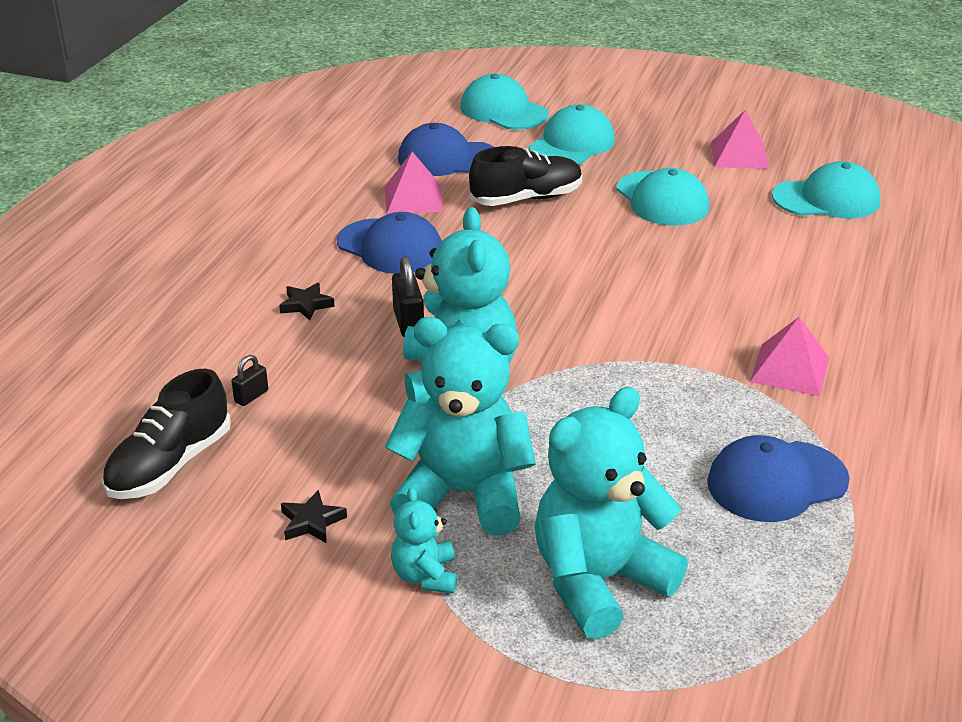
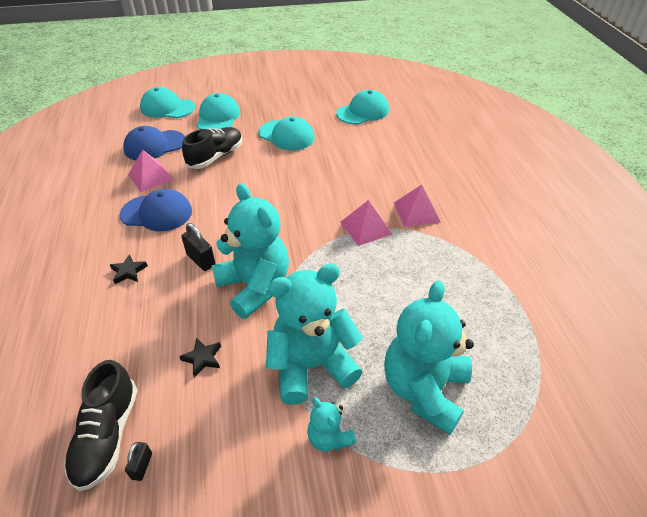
camera: 30 degrees left, 10 degrees up
(251, 396) = (133, 354): black padlock -> black padlock (142, 466)
(311, 522) = (233, 433): black star -> black star (202, 358)
(739, 155) = (306, 100): pink pyramid -> pink pyramid (366, 228)
(776, 481) = (459, 281): blue cap -> none

